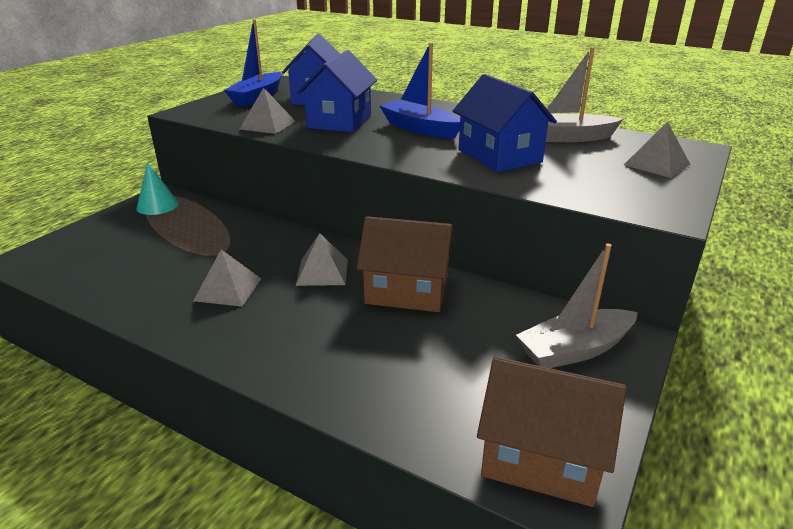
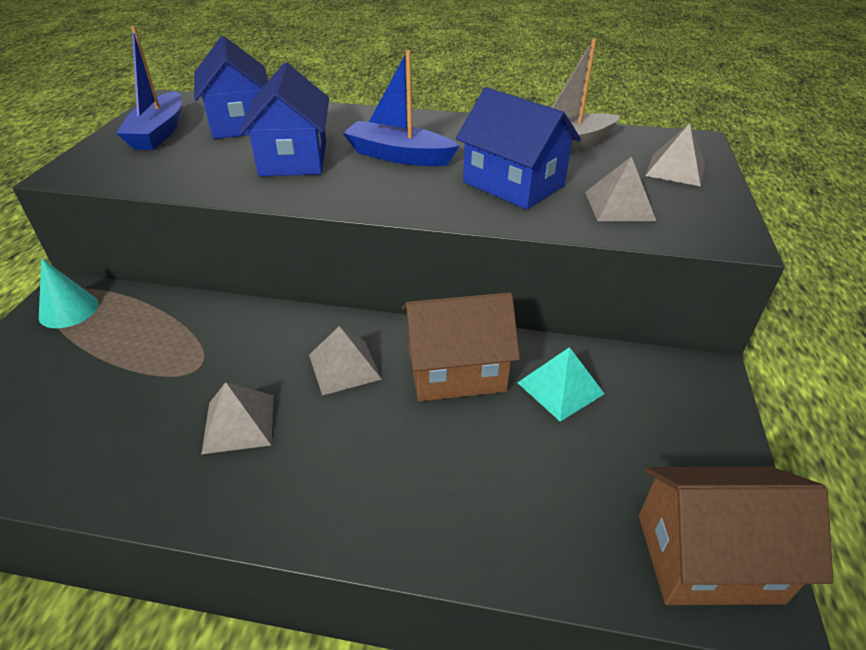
camera: 20 degrees left, 10 degrees up
(267, 125) = (202, 179): grey pyramid -> grey pyramid (619, 206)
(487, 319) = (560, 388): none -> turquoise pyramid
(575, 350) = (665, 404): grey boat -> none

